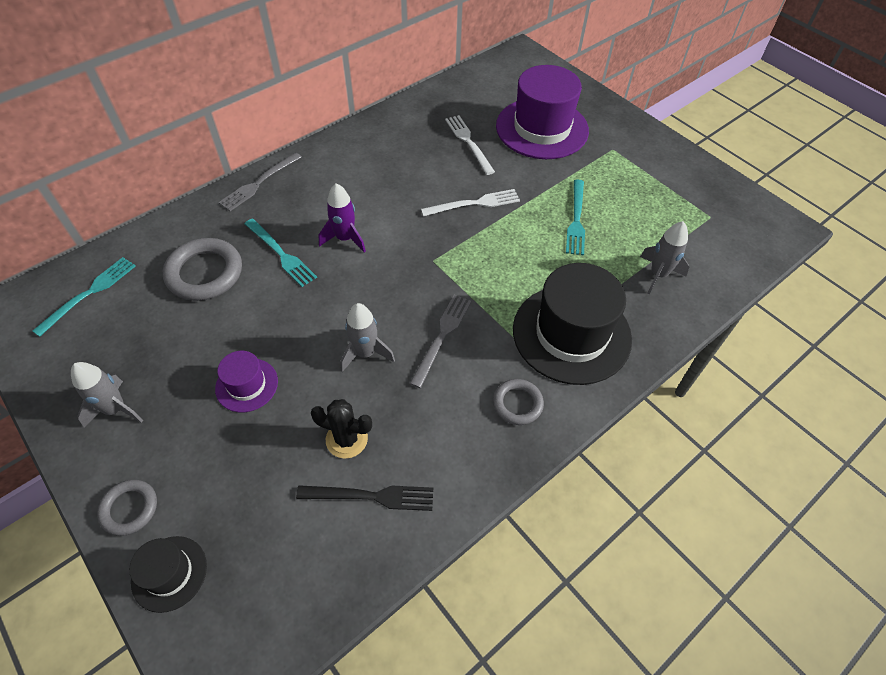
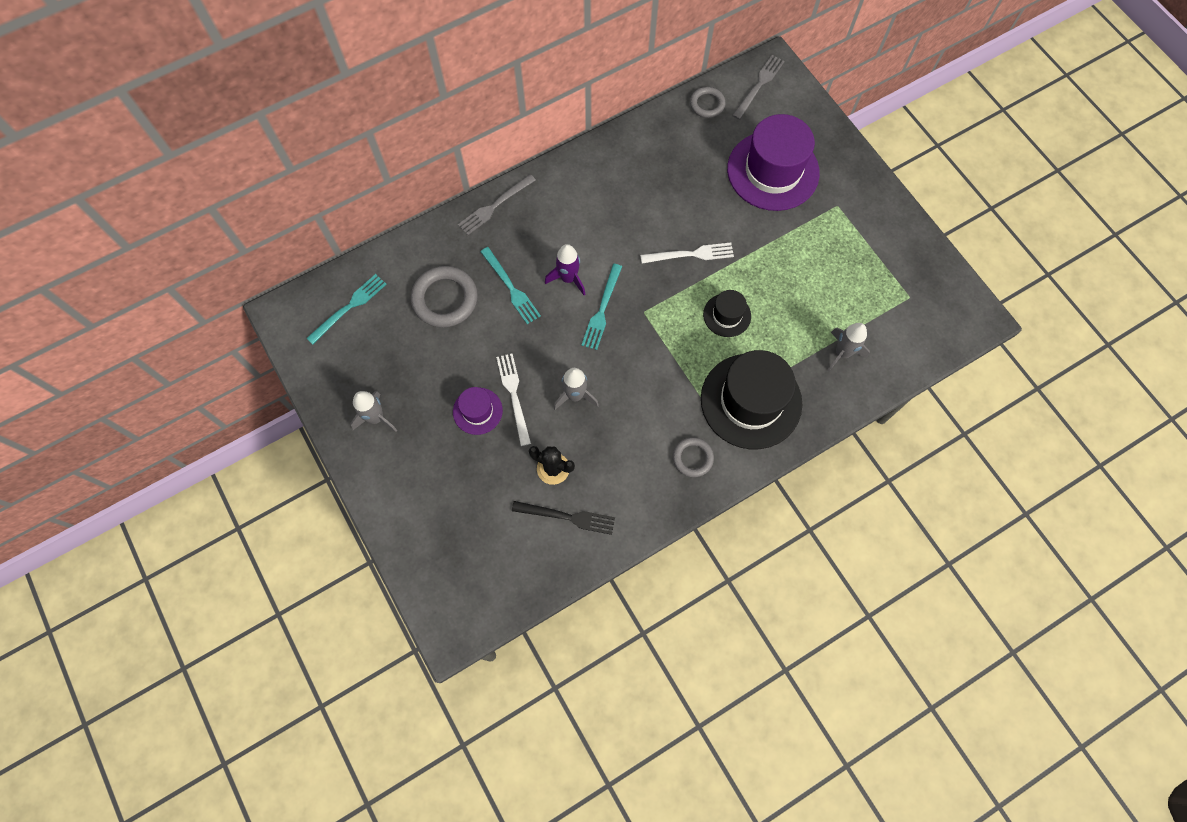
camera: 10 degrees right, 15 degrees up
(129, 508) = (389, 500): grey ring -> grey ring (707, 104)
(169, 573) = (419, 551): black hat -> black hat (727, 315)
(442, 336) = (640, 388): grey fork -> grey fork (759, 85)
(468, 142) = (697, 180): white fork -> white fork (514, 395)
(576, 220) = (782, 284): turquoise fork -> turquoise fork (602, 310)

